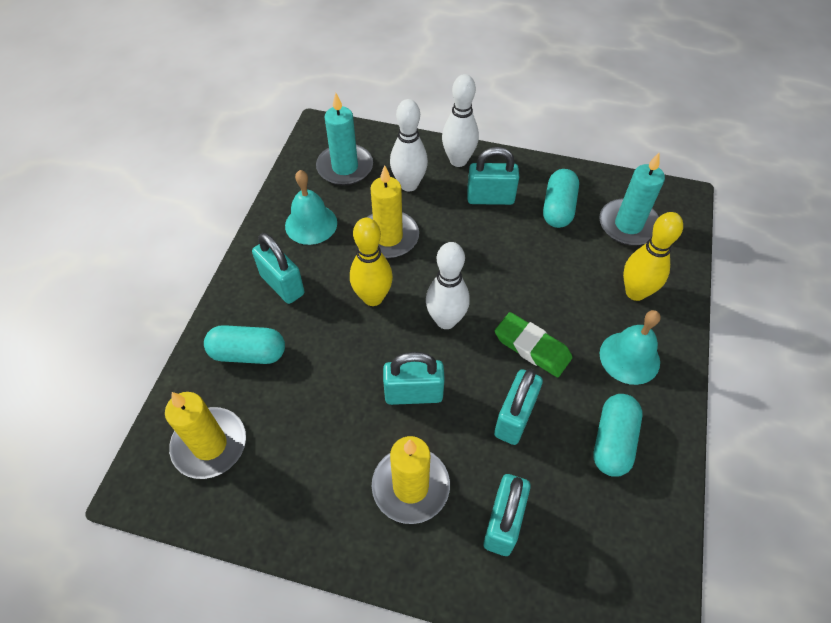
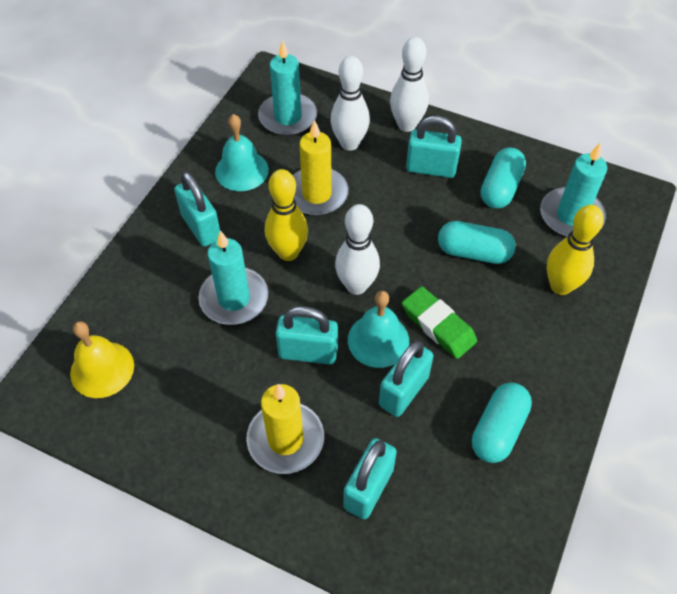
camera: 10 degrees right, 0 degrees up
(210, 444) = (102, 369): yellow candle -> yellow bell
(248, 353) = (155, 289): turquoise capsule -> turquoise capsule (474, 252)
(329, 351) = (234, 298): none -> turquoise candle
(629, 357) = (537, 350): turquoise bell -> turquoise bell (378, 340)

